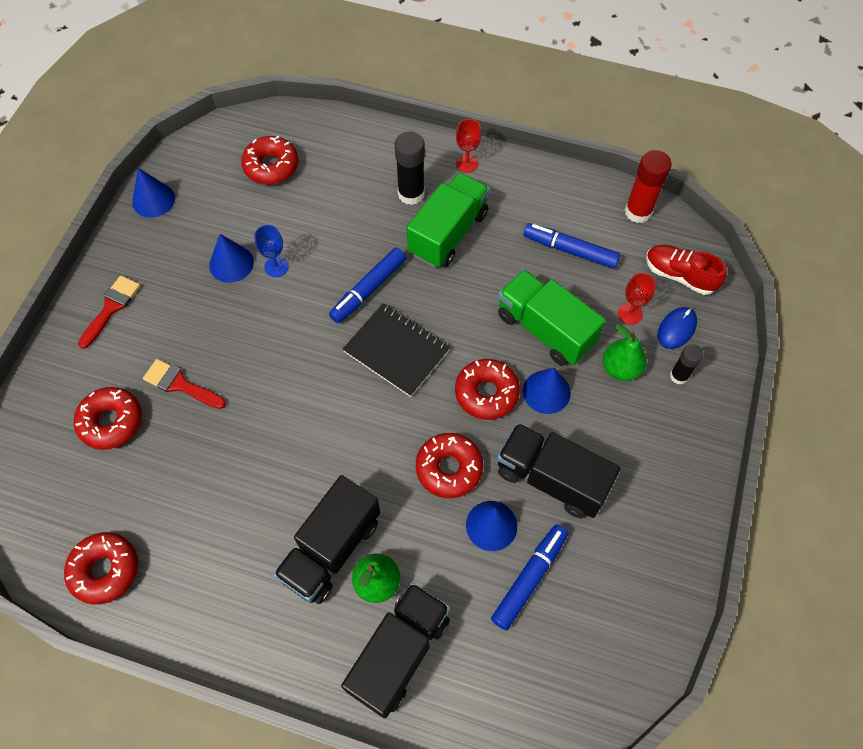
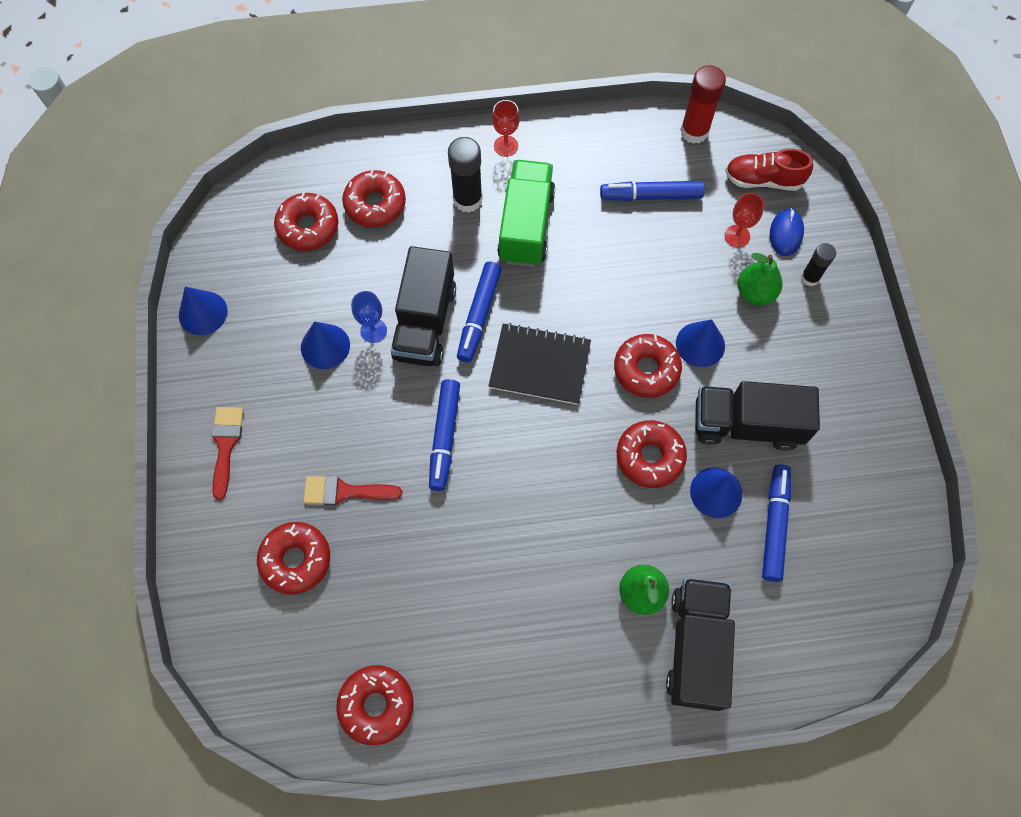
camera: 25 degrees left, 5 degrees up
(284, 376) = (444, 437): none -> blue marker
(331, 549) = (582, 582): black truck -> black truck (425, 322)
(334, 169) = (375, 204): none -> red donut
(545, 329) = (668, 284): green truck -> none

